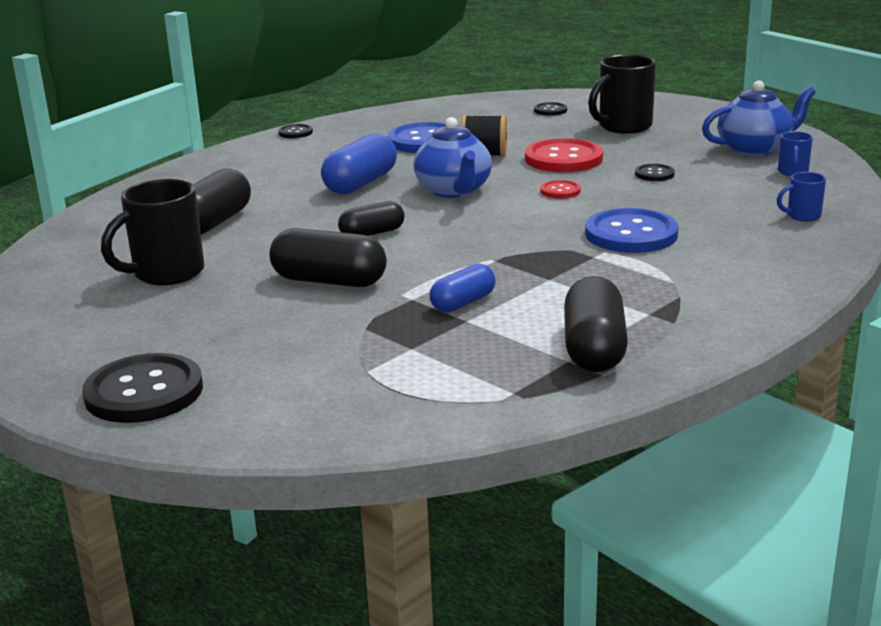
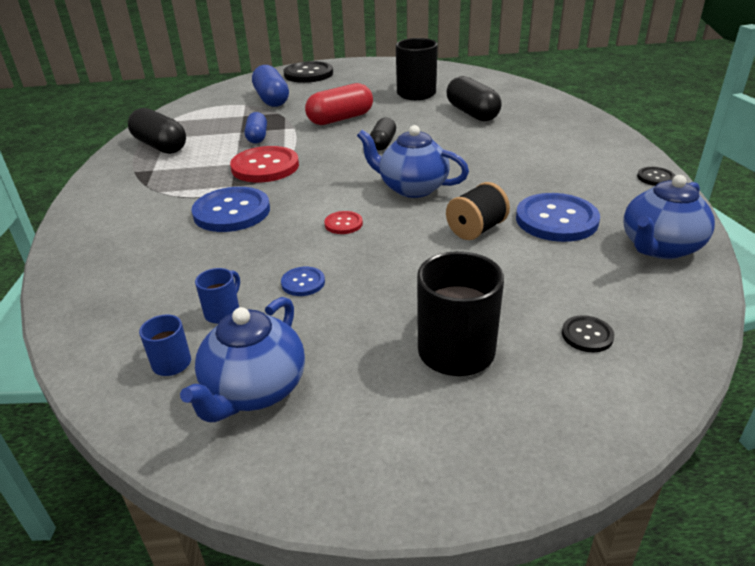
camera: 130 degrees right, 10 degrees up
(329, 281) = (340, 119): black capsule -> red capsule
(361, 183) = (479, 165): blue capsule -> blue capsule (272, 99)
(417, 115) = (659, 248): none -> blue teapot
(563, 159) = (410, 260): red button -> red button (265, 167)
(654, 174) = (303, 282): black button -> blue button
(802, 216) = (114, 294): blue mug -> blue mug (223, 312)

